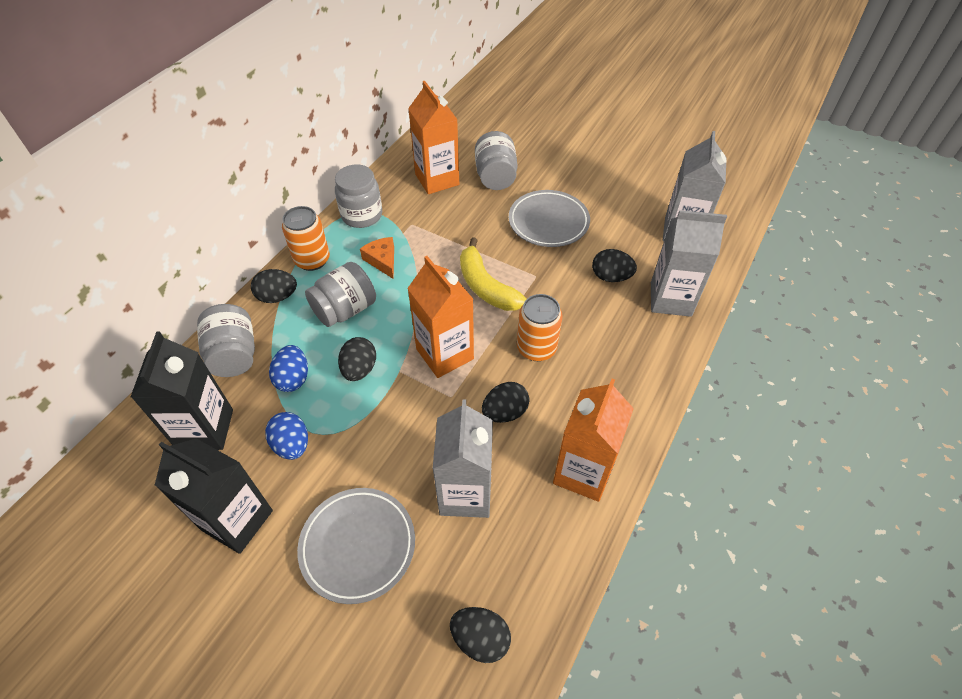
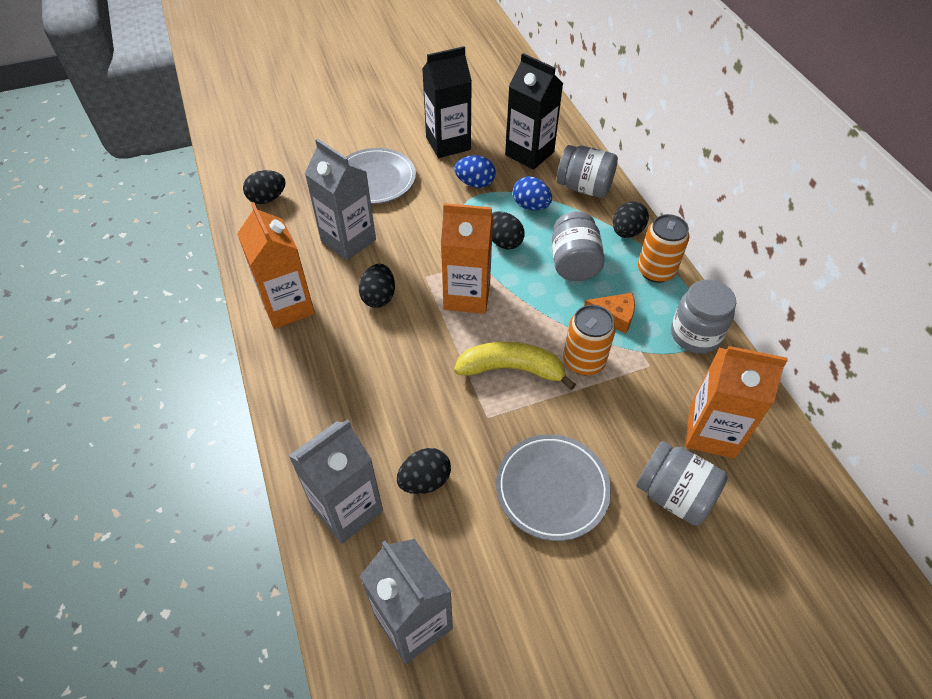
camera: 130 degrees right, 0 degrees up
(536, 348) = (410, 356): orange can -> orange can (584, 361)

